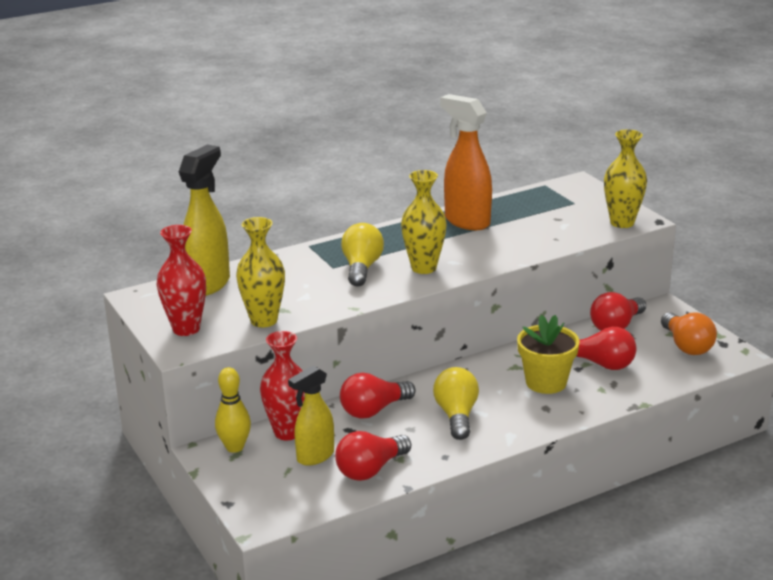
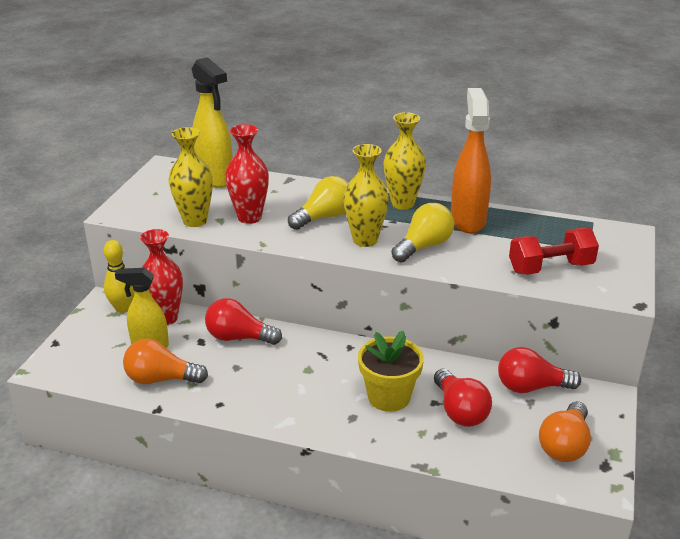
camera: 45 degrees right, 5 degrees up
(186, 329) = (146, 201): red vase -> red vase (249, 217)
(208, 284) = (215, 178): yellow spray bottle -> yellow spray bottle turned 75 degrees clockwise
(370, 470) = (161, 379): red light bulb -> orange light bulb
(456, 415) = (281, 379): yellow light bulb -> yellow light bulb (424, 246)
(573, 225) = (550, 268): none -> red dumbbell
(622, 223) = (600, 288): yellow vase -> yellow vase (402, 203)

